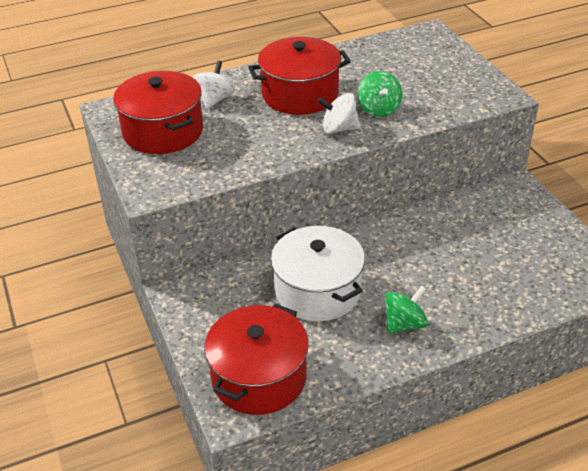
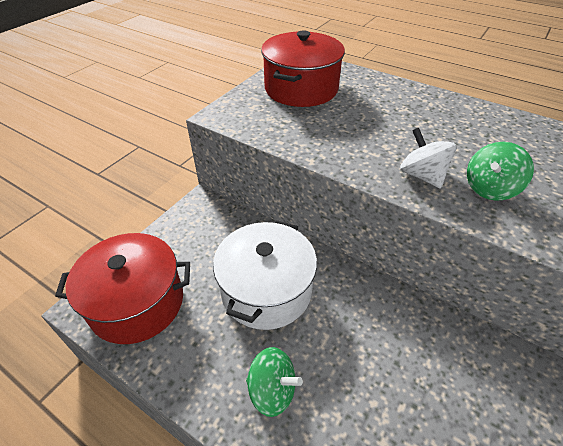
camera: 55 degrees right, 5 degrees up
(215, 100) = (369, 93): white spinning top -> none
(300, 94) = (438, 130): red pot -> none

